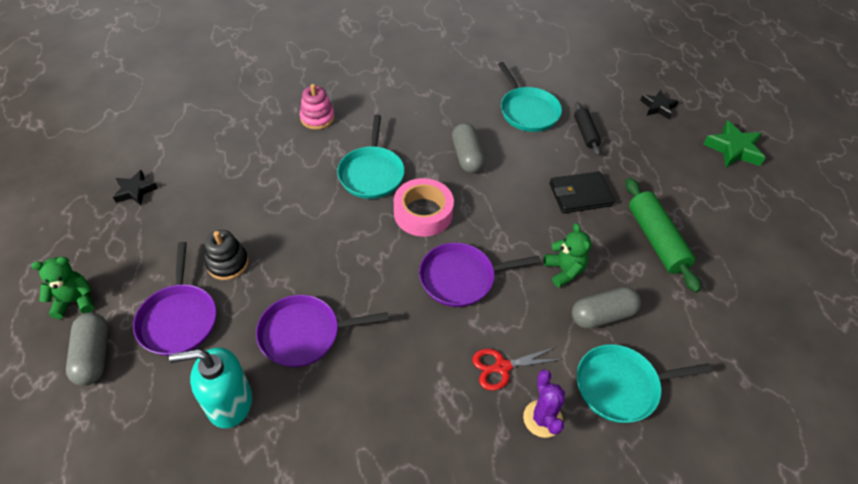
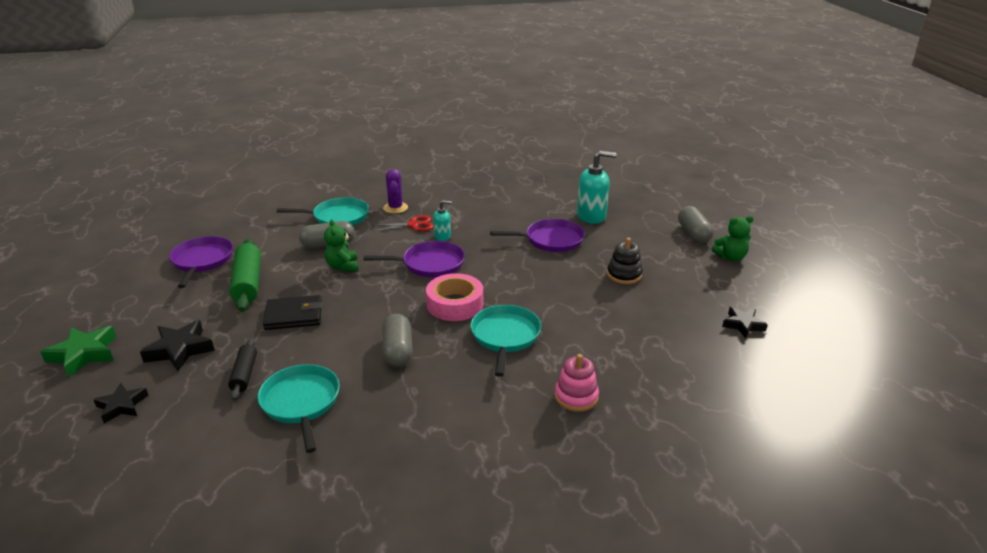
camera: 175 degrees left, 20 degrees down
(179, 319) = (645, 248): purple pan -> purple pan (202, 261)
(455, 339) = (442, 236): none -> turquoise soap dispenser
(656, 155) = (180, 350): none -> black star

